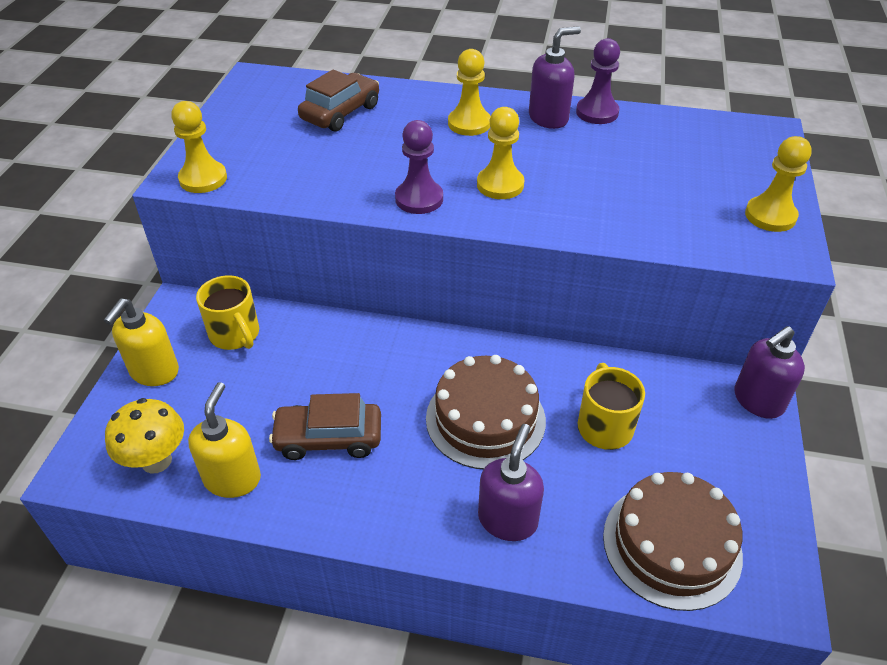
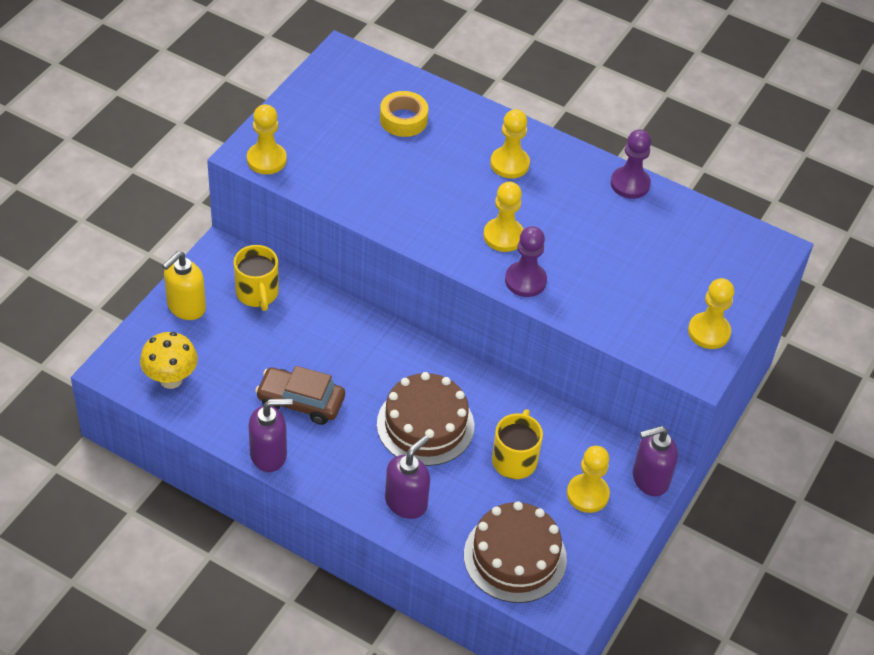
camera: 15 degrees right, 5 degrees up
(232, 478) = (221, 410): yellow soap dispenser -> none
(340, 113) = (403, 119): brown car -> yellow tape
(419, 199) = (431, 231): purple pawn -> purple pawn (525, 281)
(548, 118) = (583, 178): purple soap dispenser -> purple soap dispenser (269, 455)
(705, 439) = (587, 494): none -> yellow pawn

